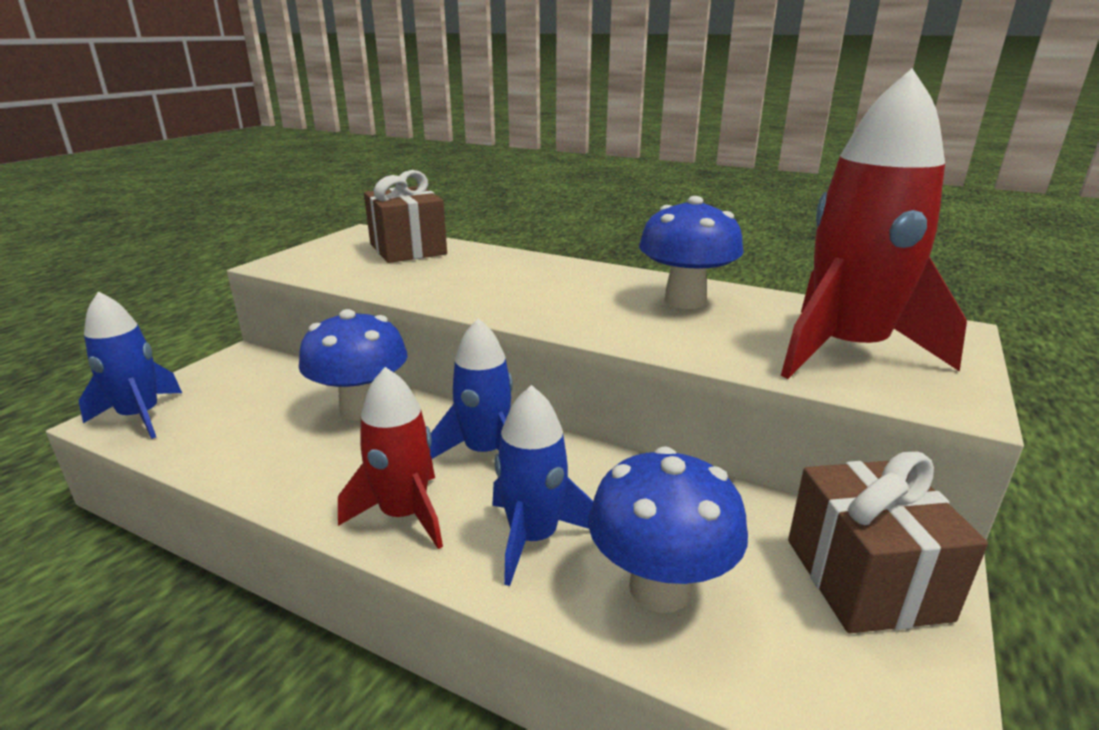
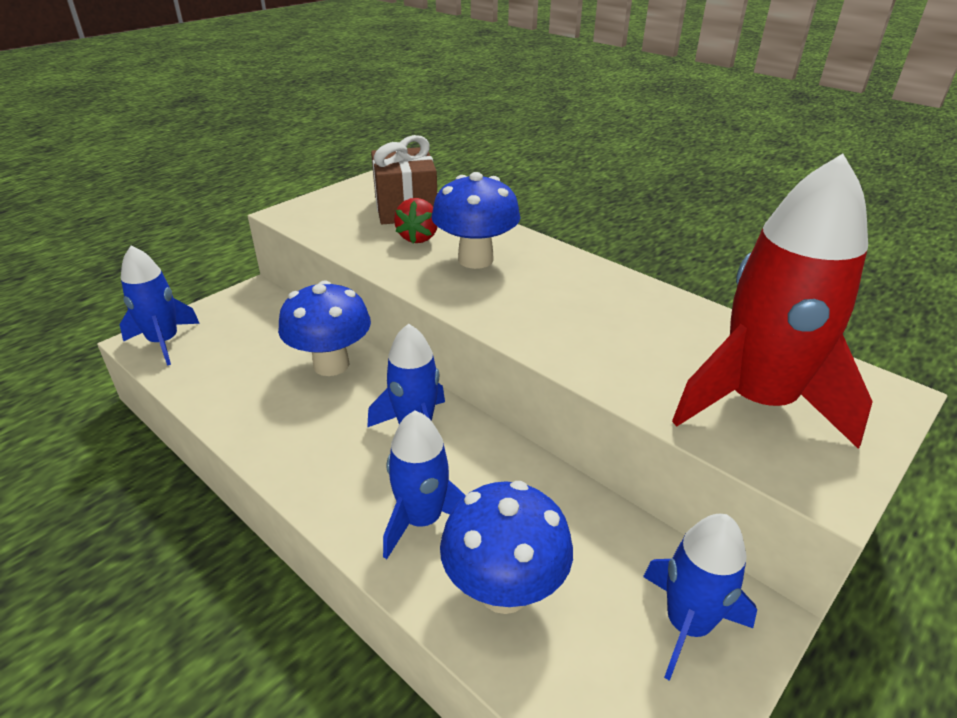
camera: 15 degrees right, 10 degrees up
(403, 514) = (329, 476): red rocket -> none
(434, 269) = (418, 238): none -> red strawberry
(685, 301) = (632, 312): blue mushroom -> blue mushroom (475, 259)
(866, 578) = (687, 624): brown gift -> blue rocket

